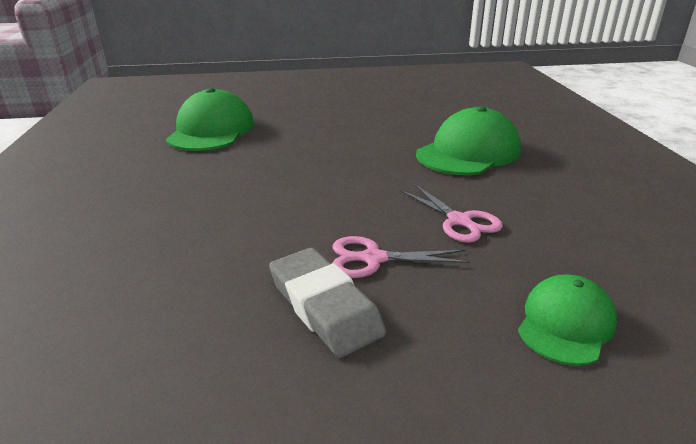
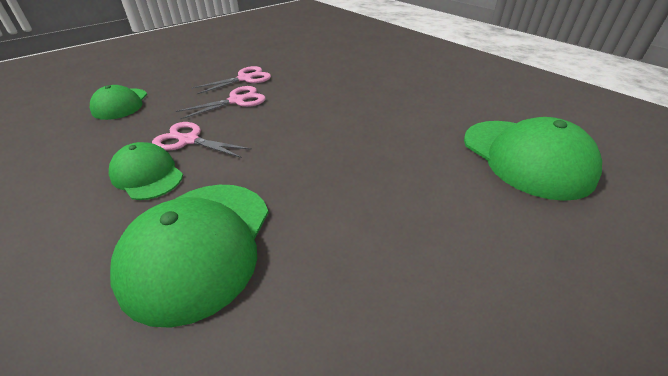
camera: 145 degrees right, 10 degrees up
(324, 306) = (245, 78): grey eraser -> pink scissors
(506, 200) = (147, 175): none -> green cap

